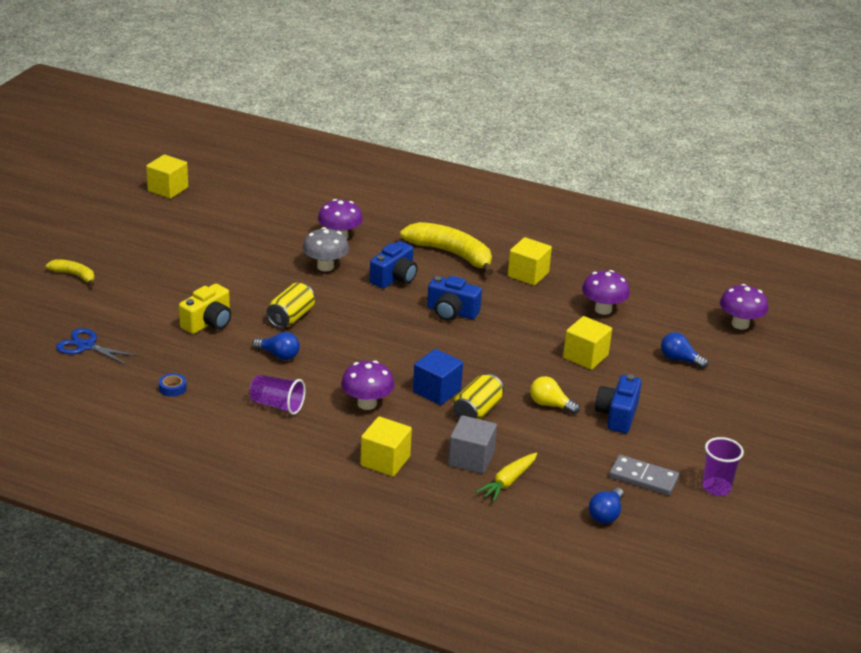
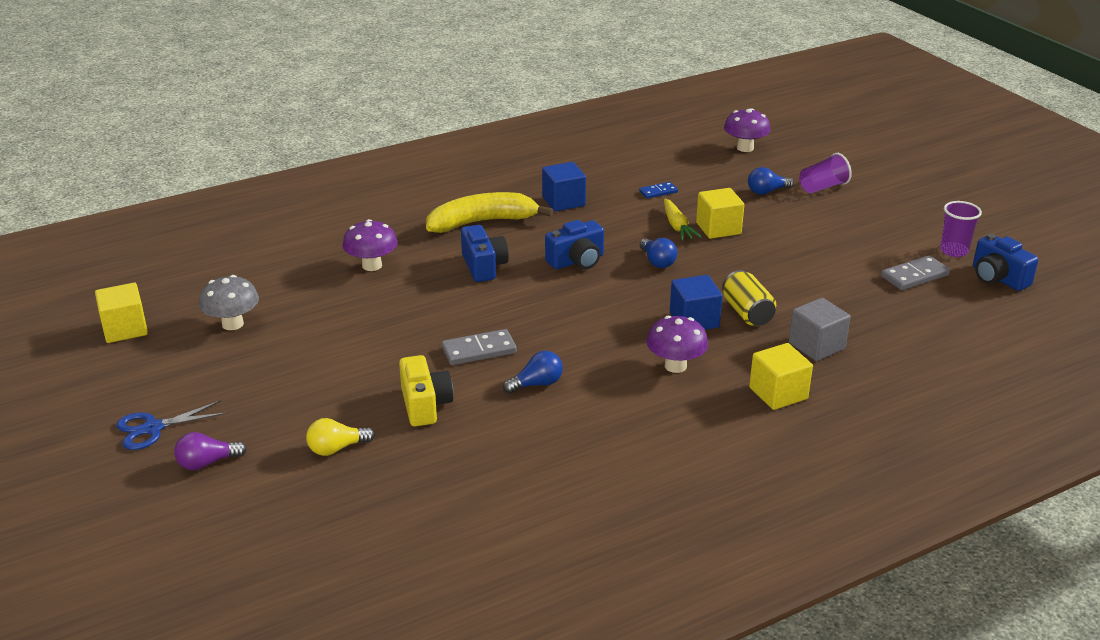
camera: 50 degrees left, 0 degrees up
(74, 275) = (207, 463): yellow banana -> purple light bulb
(86, 346) = (366, 509): blue scissors -> blue scissors (152, 428)
(172, 388) = (520, 477): blue tape -> none
(277, 405) = (624, 420): purple cup -> purple cup (822, 187)
(291, 318) = (479, 350): yellow can -> grey domino
(325, 266) = (413, 294): grey mushroom -> grey mushroom (232, 324)
(508, 482) = (867, 341): yellow carrot -> yellow carrot (677, 226)
(528, 274) = (563, 201): yellow cube -> blue cube
(550, 405) = (772, 274): yellow light bulb -> yellow light bulb (336, 448)
(603, 309) = (658, 192): purple mushroom -> blue domino
(606, 514) = (951, 314): blue light bulb -> blue light bulb (657, 262)
(617, 415) = (817, 250): blue camera -> blue camera (998, 278)

